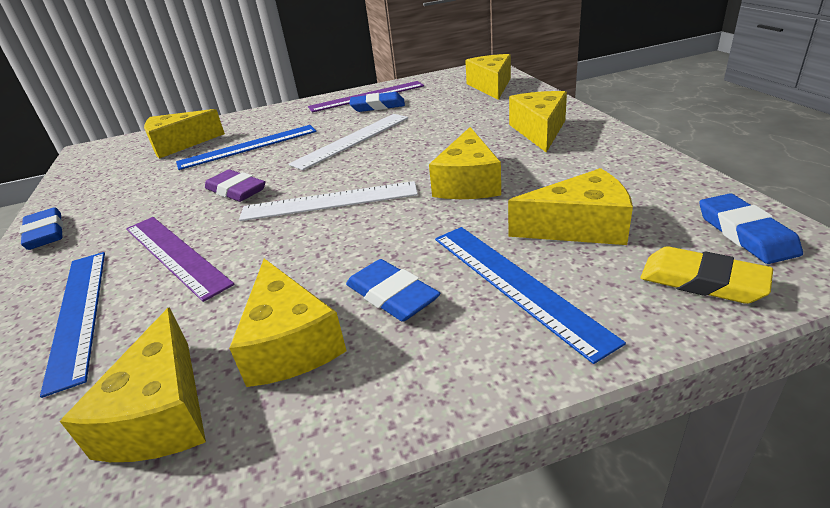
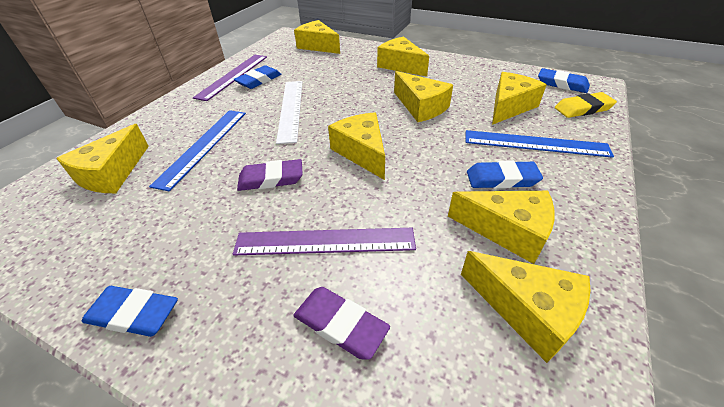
camera: 50 degrees left, 10 degrees up
(78, 313) = (340, 324): blue ruler -> purple eraser
(329, 201) = (362, 152): white ruler -> yellow cheese

